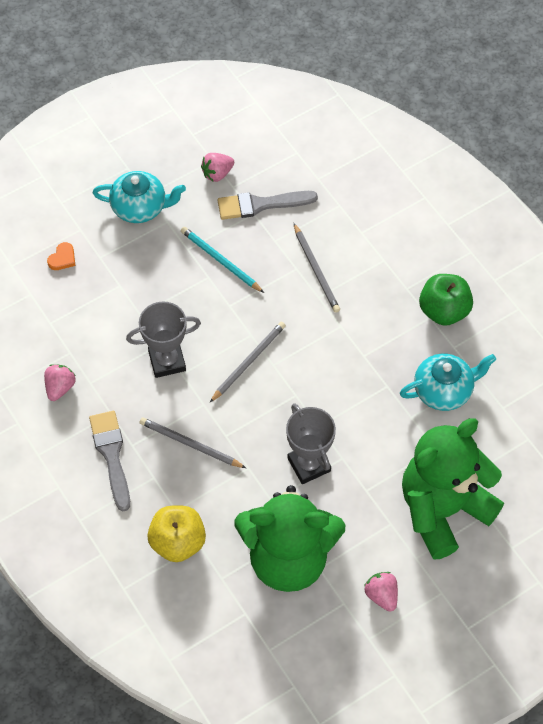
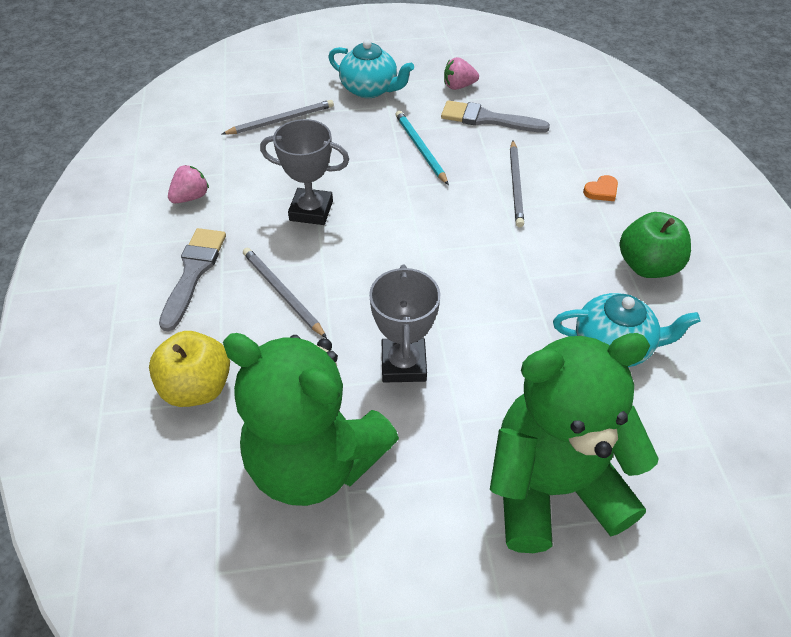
camera: 25 degrees right, 10 degrees down
(62, 258) = (272, 103): orange heart -> orange heart (601, 191)
(248, 362) = (395, 240): grey pencil -> grey pencil (281, 120)
(381, 595) = (411, 567): pink strawberry -> none

